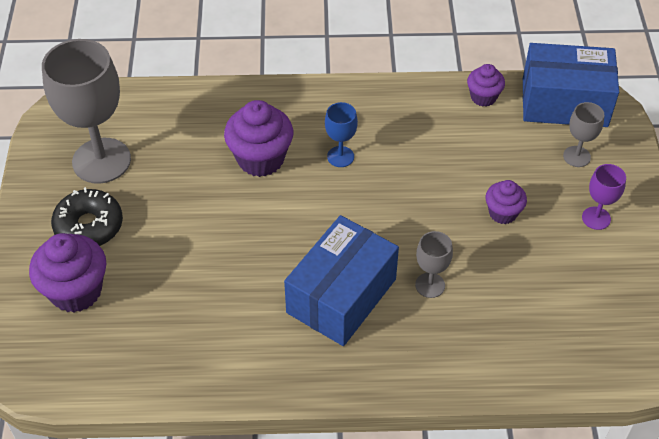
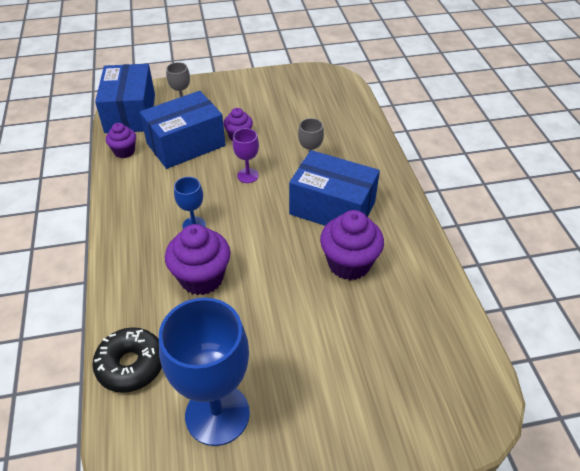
camera: 100 degrees left, 5 degrees down
(76, 291) = (384, 390): purple cupcake -> purple cupcake (349, 264)
(89, 226) = (306, 401): black donut -> black donut (131, 365)
(101, 161) = (217, 414): grey goblet -> blue goblet
(491, 156) = (186, 144): none -> blue box
(596, 218) = (236, 98): purple goblet -> purple goblet (248, 175)

